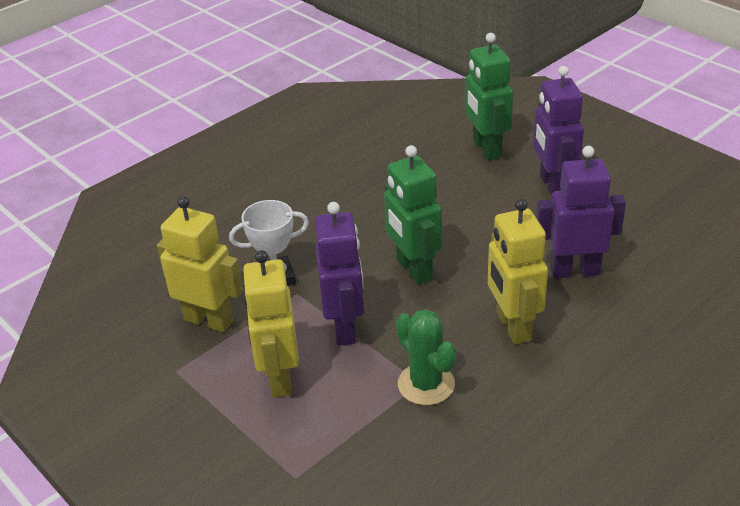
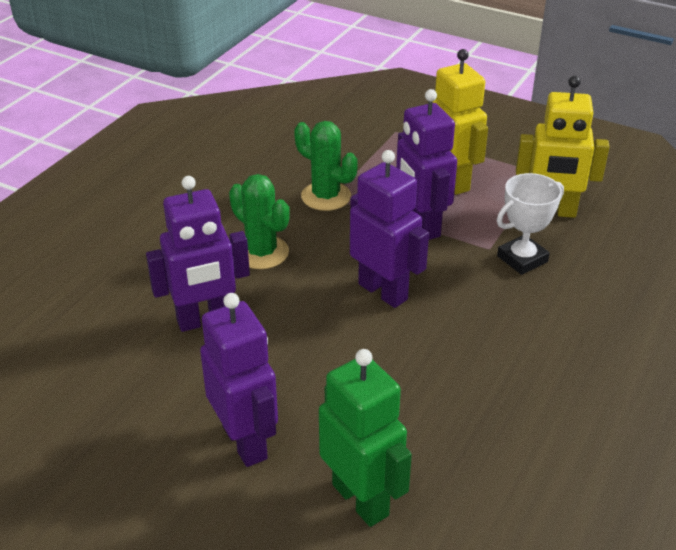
camera: 160 degrees right, 0 degrees up
(413, 269) = (383, 291): green robot -> purple robot
(512, 327) = (262, 253): yellow robot -> green cactus

